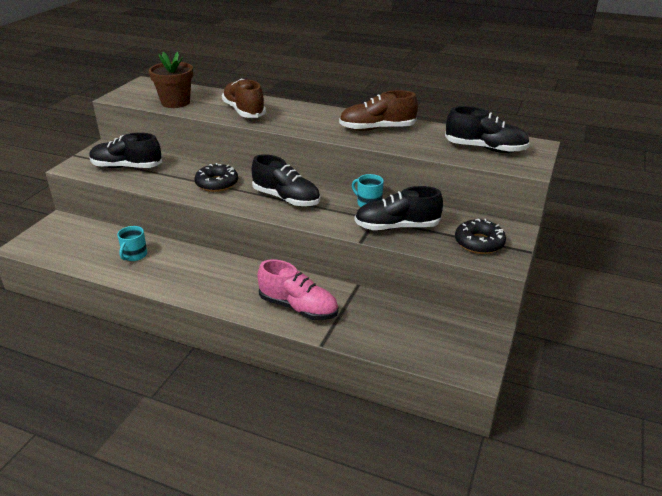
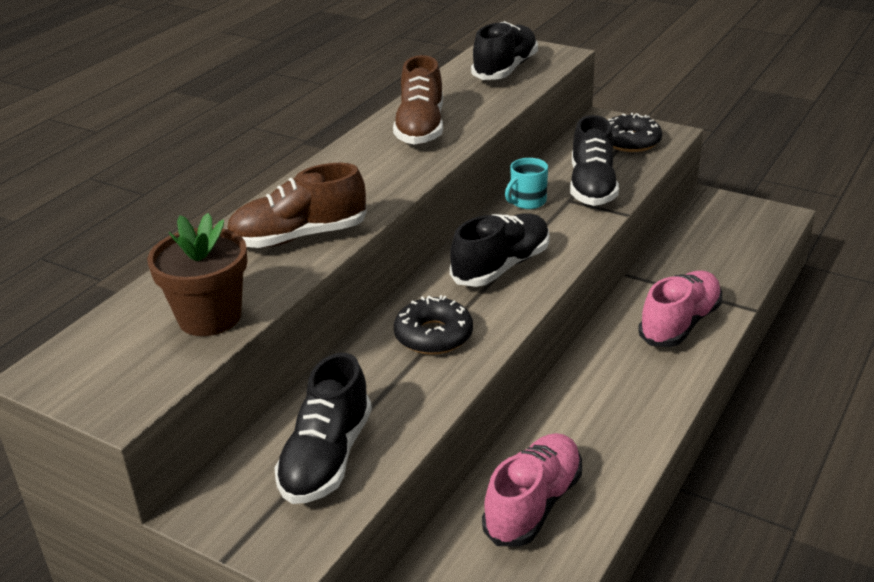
camera: 80 degrees left, 0 degrees up
(134, 255) = (533, 504): turquoise mug -> pink shoe

